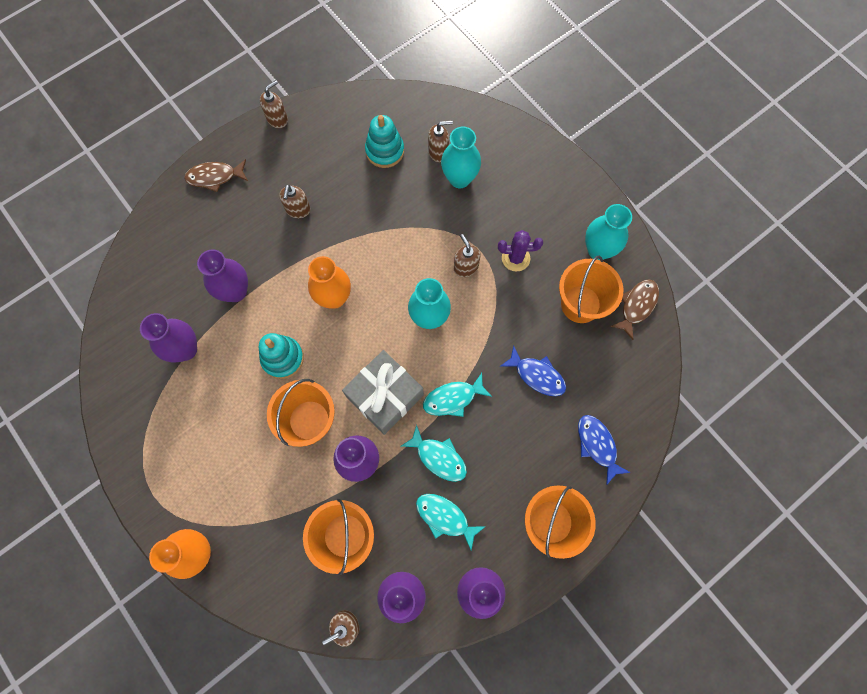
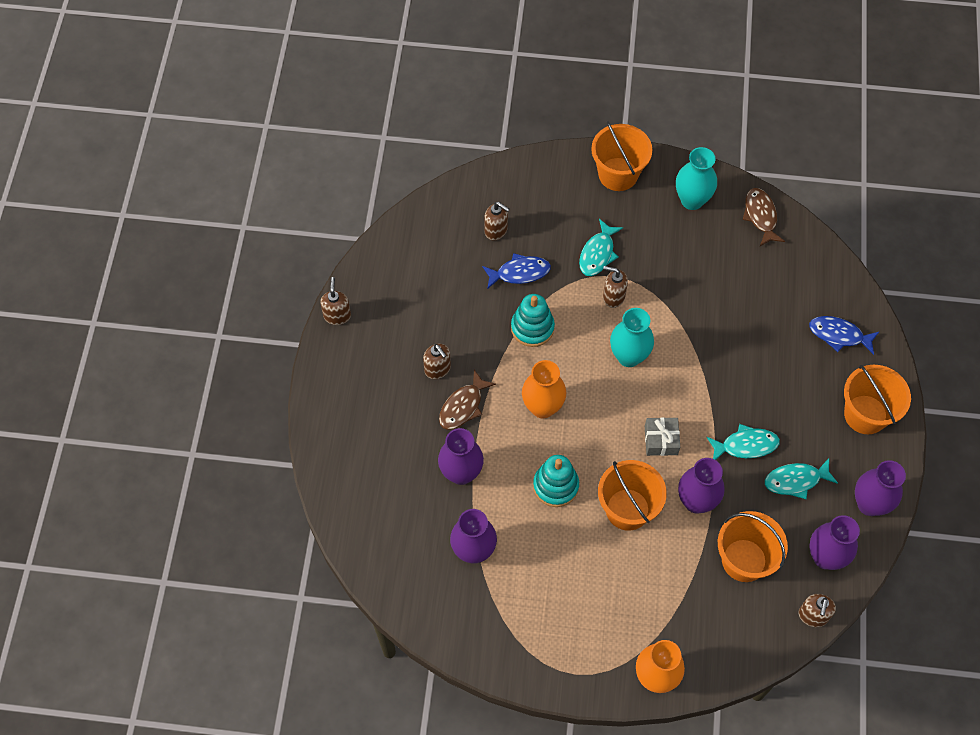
camera: 45 degrees left, 10 degrees down
(215, 177) = (339, 404): brown fish -> brown fish (463, 406)
(385, 151) = (453, 265): turquoise stacking toy -> turquoise stacking toy (532, 328)
(385, 396) = (661, 440): grey gift -> grey gift, size x0.55
(438, 152) = (496, 230): brown soap dispenser -> brown soap dispenser turned 90 degrees clockwise
(453, 398) = (709, 396): turquoise fish -> turquoise fish (598, 253)
(459, 178) = (535, 236): turquoise vase -> none
(515, 258) = (641, 258): purple cactus -> none
(537, 375) = (748, 326): blue fish -> blue fish (519, 273)
(580, 304) = (722, 249): orange bucket -> orange bucket (618, 174)

